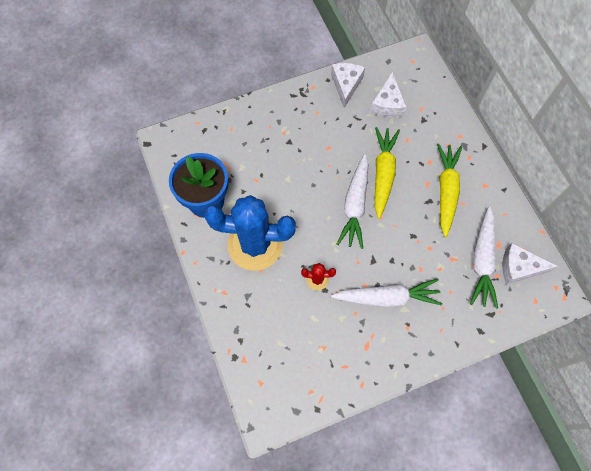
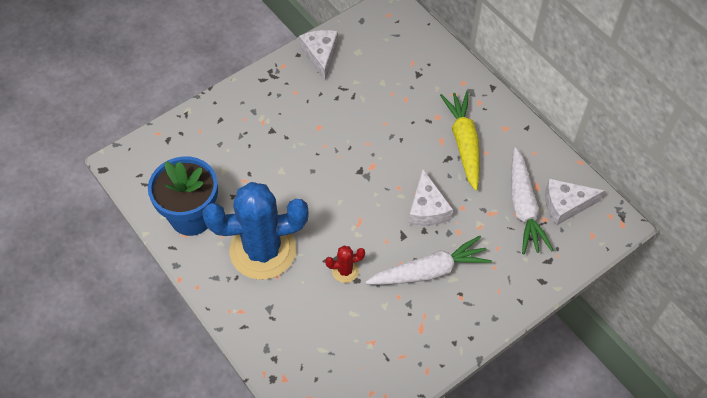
camera: 15 degrees left, 10 degrees down
(355, 205) = (366, 182): white carrot -> none
(383, 174) = (388, 141): yellow carrot -> none
(387, 104) = (373, 66): white cheese -> white cheese (427, 209)

